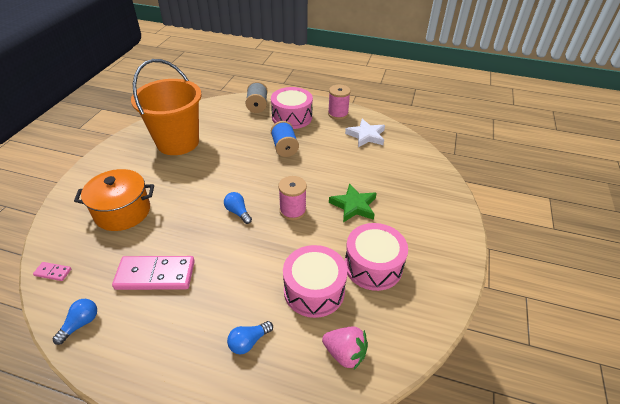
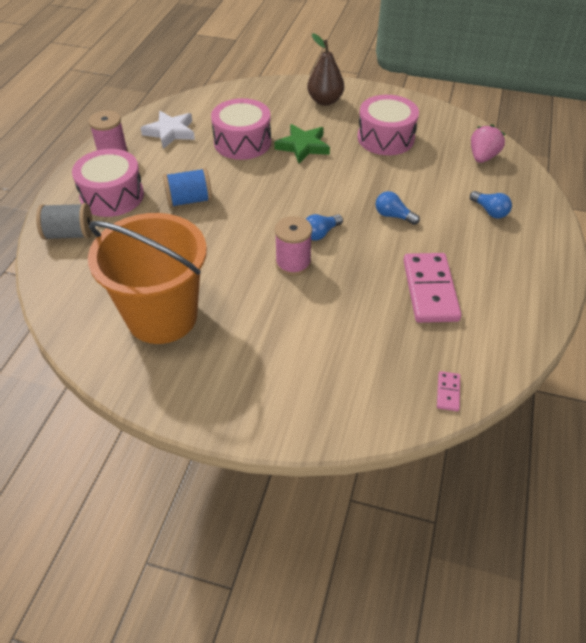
camera: 90 degrees left, 5 degrees up
(80, 324) = (510, 339): blue light bulb -> blue light bulb (393, 216)
(122, 212) = (329, 347): orange pot -> none
(293, 210) = (314, 190): pink spool -> pink spool (293, 263)
(314, 290) = (422, 173): pink drum -> pink drum (242, 142)
(431, 223) = (325, 101): none -> brown pear

